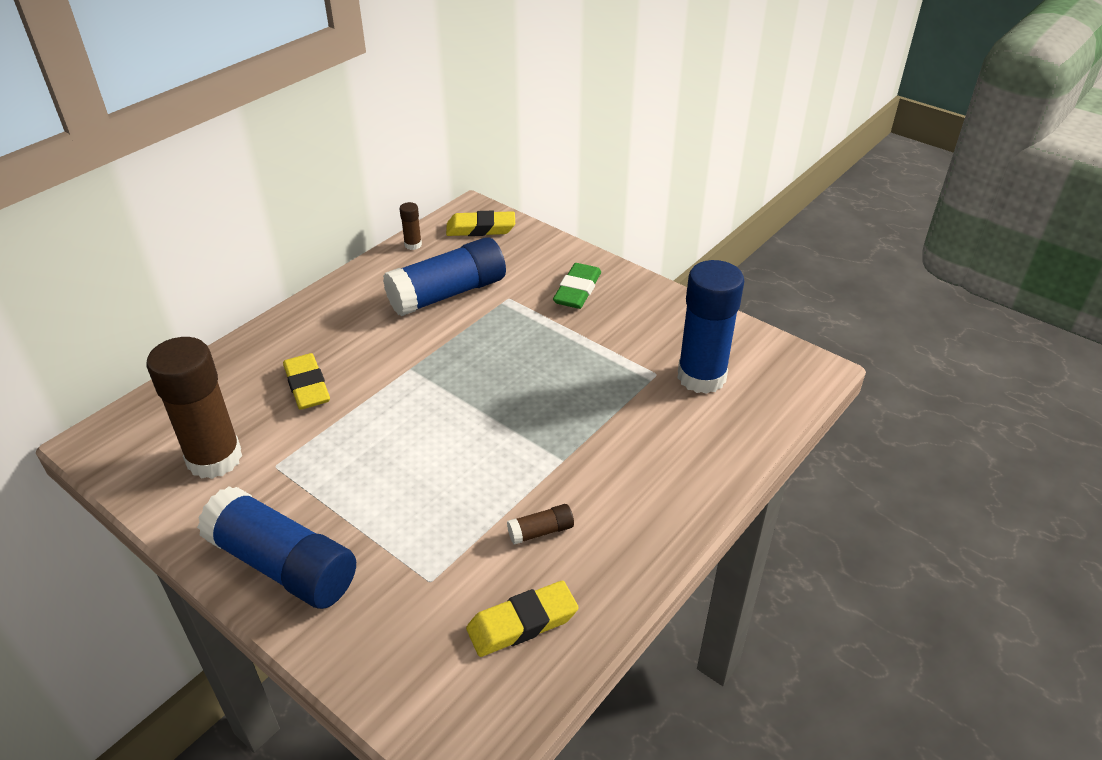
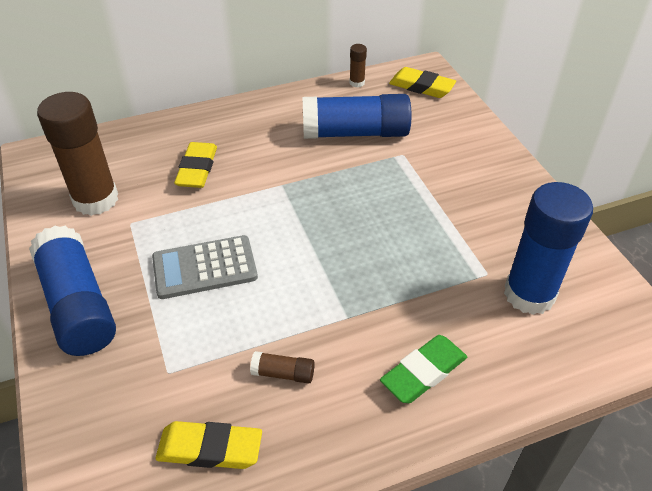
camera: 30 degrees right, 5 degrees up
(391, 474) = (204, 267): none -> grey calculator
(577, 290) = (467, 169): green eraser -> green eraser (423, 372)

